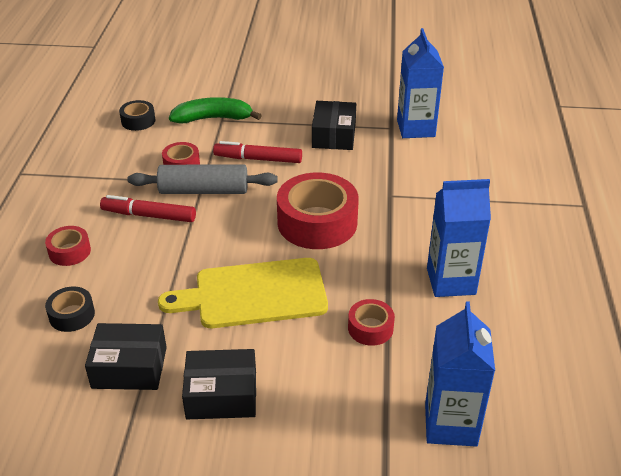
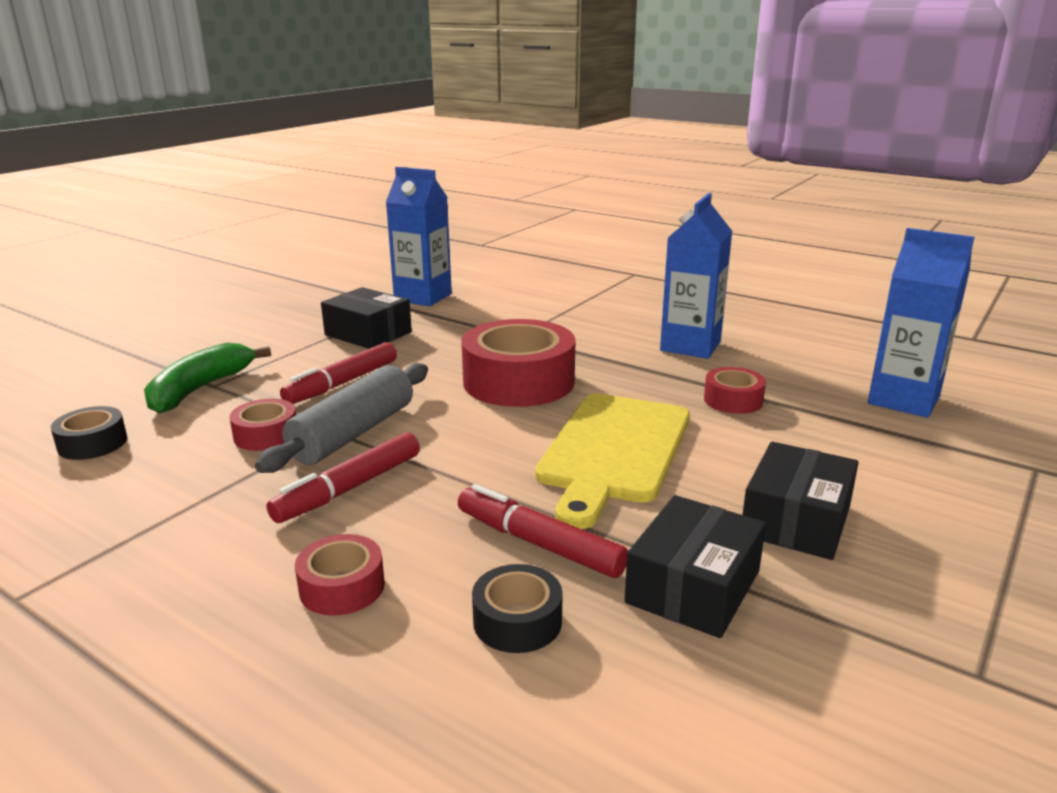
camera: 60 degrees left, 15 degrees down
(138, 299) = (539, 543): none -> red marker

